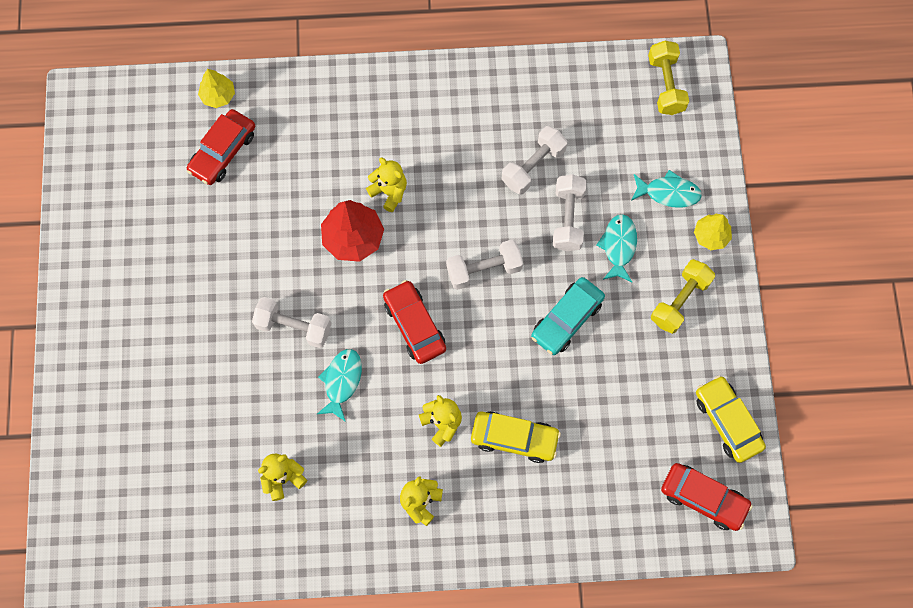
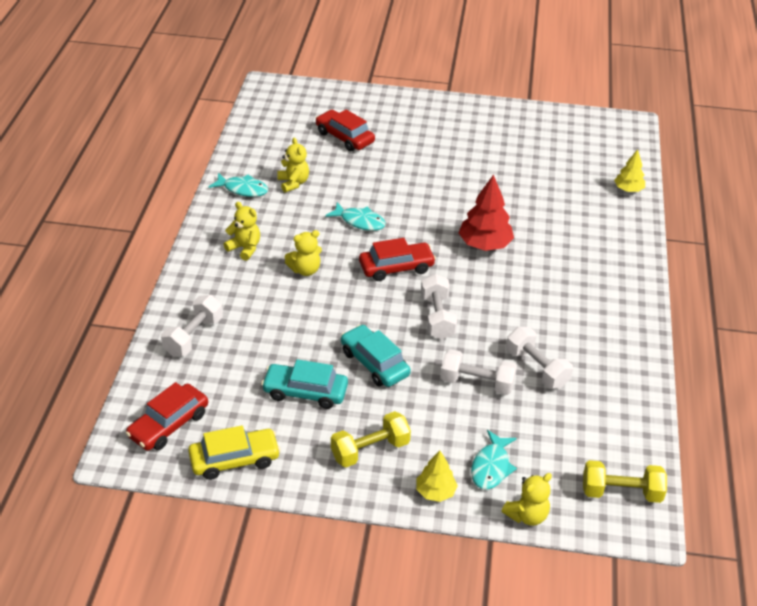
camera: 100 degrees right, 30 degrees down
(223, 152) = (575, 186): red car -> red car (344, 137)
(294, 327) = (413, 203): white dumbbell -> white dumbbell (193, 336)
(389, 192) = (524, 271): yellow teddy bear -> yellow teddy bear (527, 515)
(514, 438) = (275, 310): yellow car -> none
(618, 246) = (440, 415): turquoise fish -> turquoise fish (243, 189)
(624, 377) = (305, 392): none -> turquoise car
(680, 301) = (370, 450): yellow dumbbell -> yellow dumbbell turned 75 degrees counterclockwise

